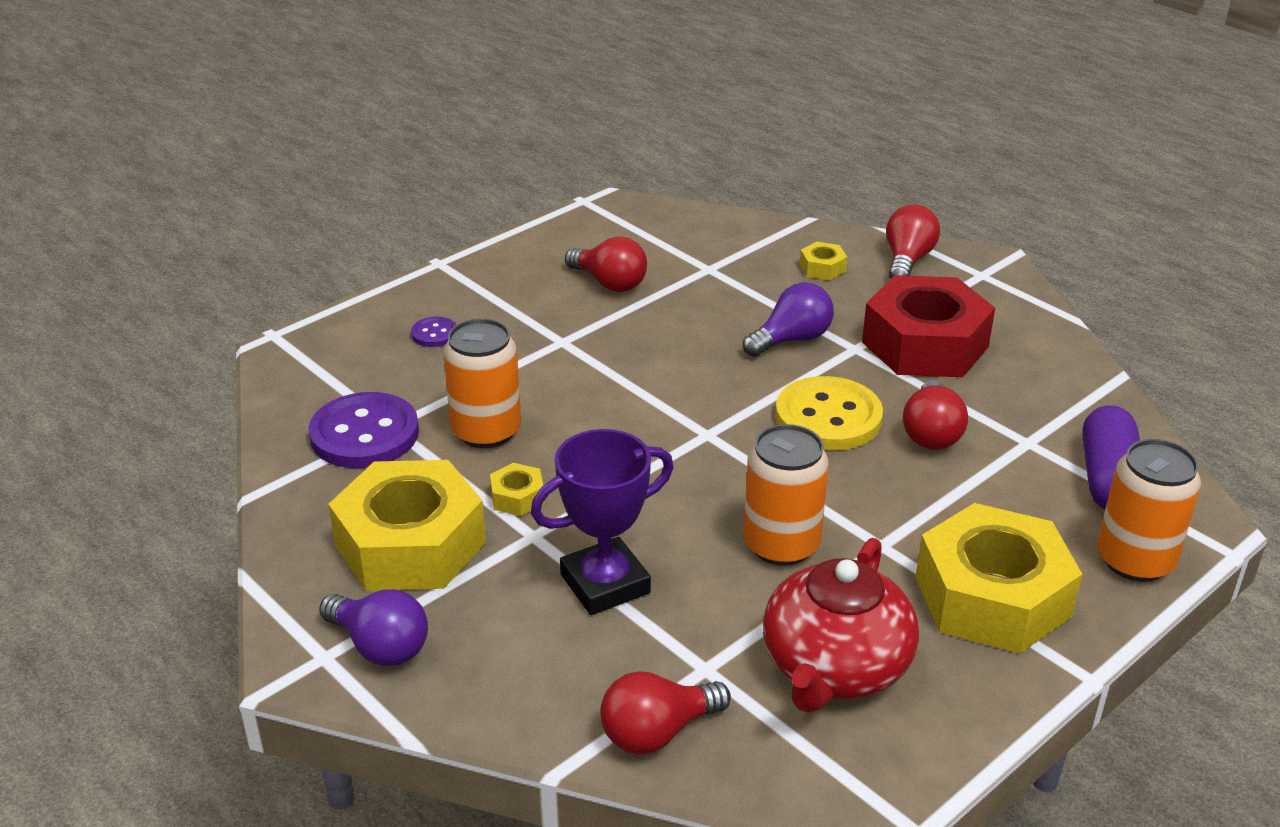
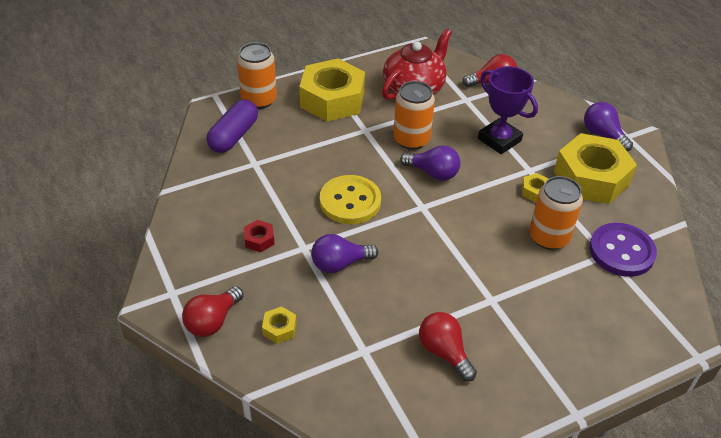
camera: 165 degrees left, 10 degrees up
(434, 334) = (580, 328): purple button -> none
(605, 584) = (499, 140): purple trophy -> purple trophy turned 60 degrees clockwise
(712, 490) = (433, 173): none -> purple light bulb
(924, 344) = (259, 240): red nut -> red nut, size x0.40
(931, 433) = (301, 179): red light bulb -> none

